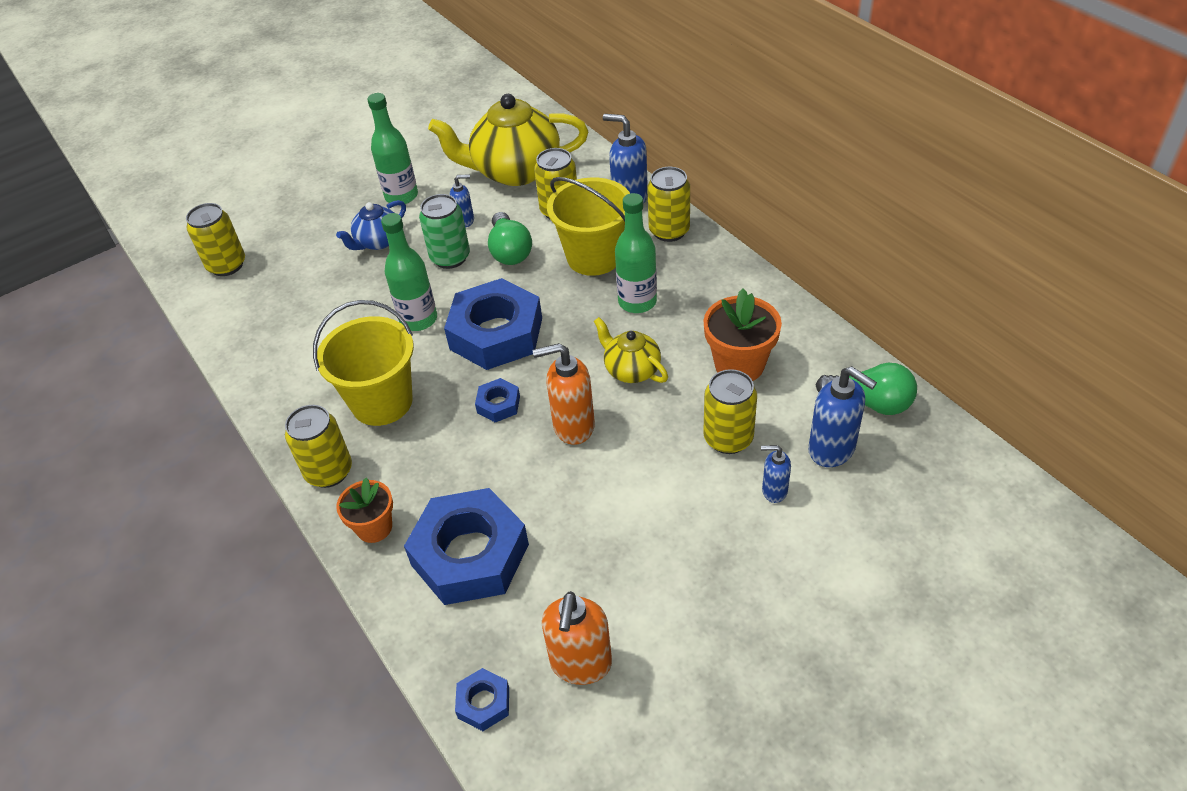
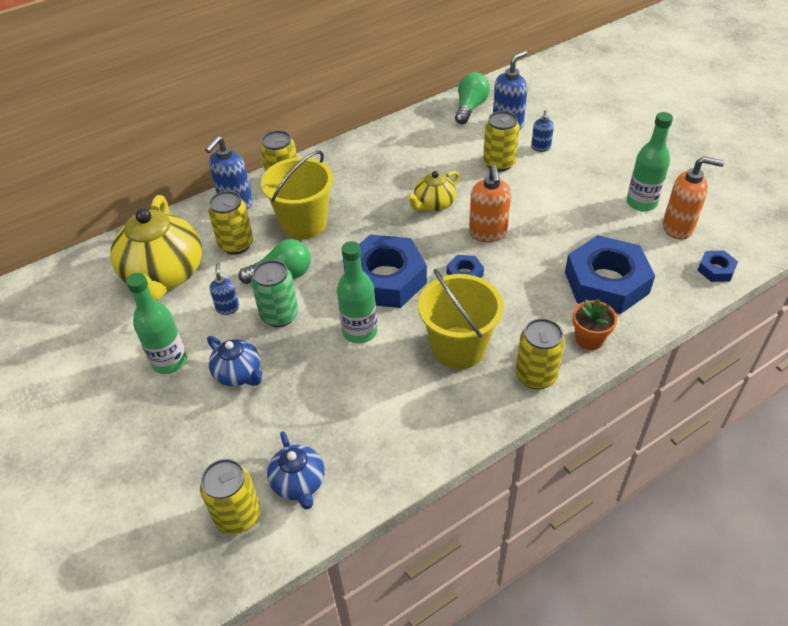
camera: 90 degrees left, 0 degrees up
(246, 297) = (299, 483): none -> blue teapot
(637, 302) = (362, 200): green bottle -> green bottle (641, 203)
(739, 365) = (434, 155): orange flower pot -> none

